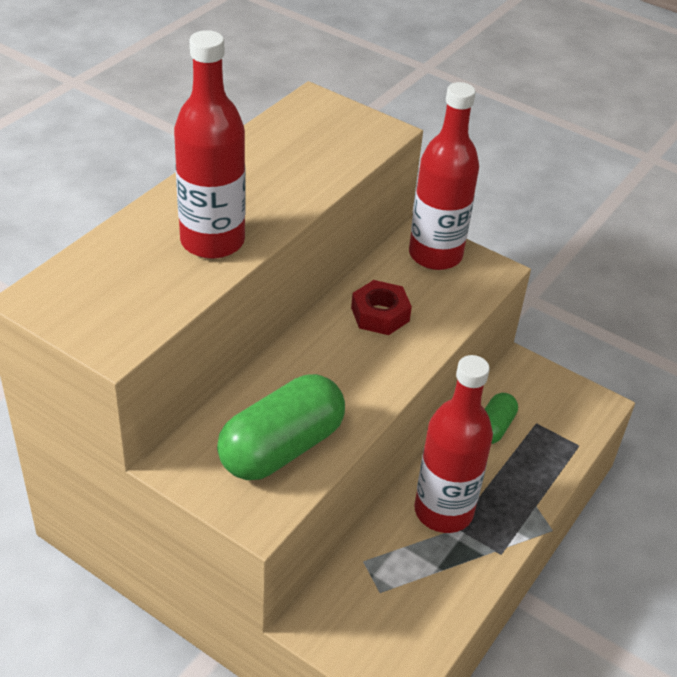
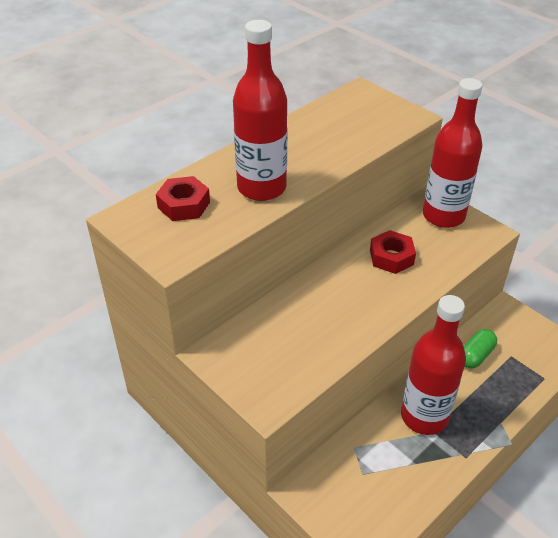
camera: 15 degrees right, 0 degrees up
(114, 273) = (184, 205): none -> red nut
(281, 447) = (295, 351): green capsule -> none

